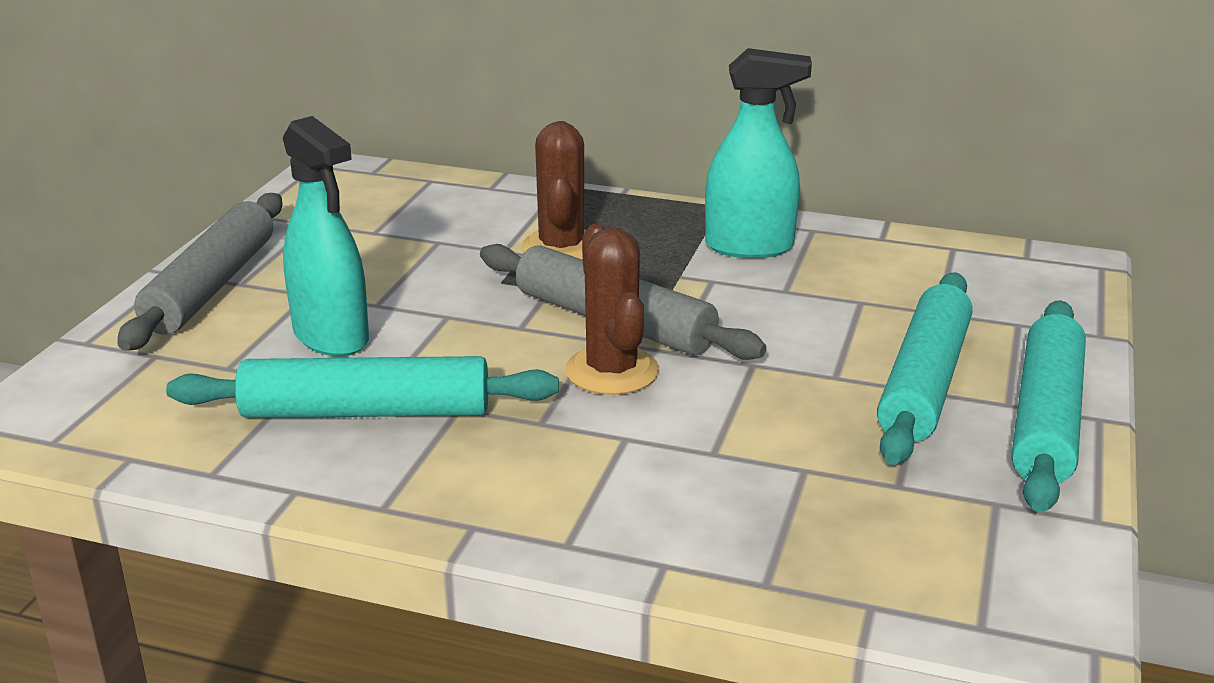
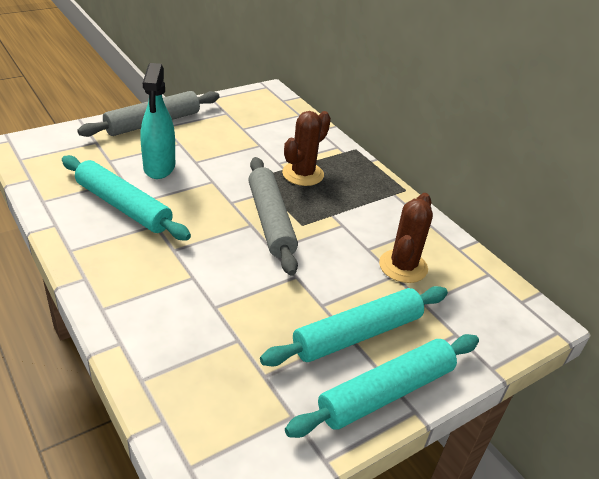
camera: 35 degrees right, 10 degrees up
(612, 371) = (234, 243): brown cactus -> brown cactus (403, 266)
(750, 247) = (386, 218): turquoise spray bottle -> none

